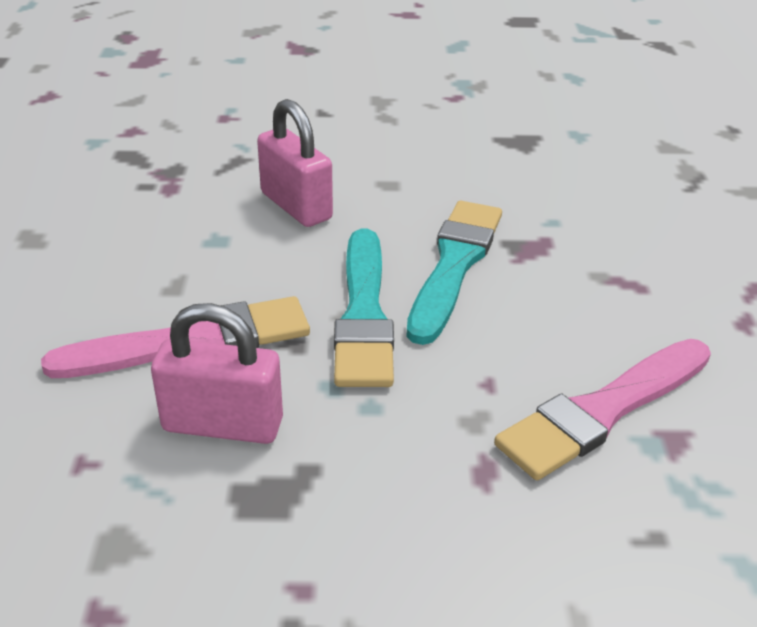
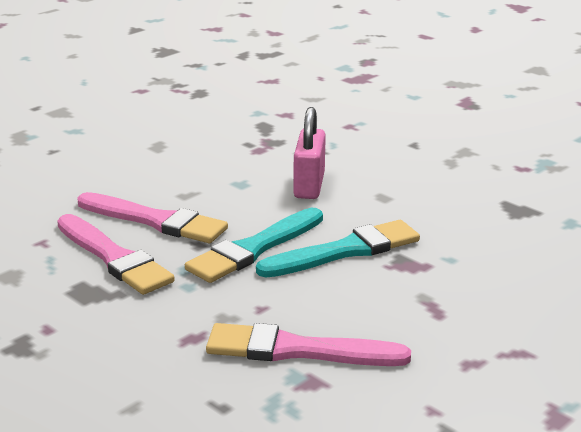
camera: 45 degrees right, 10 degrees down
(223, 425) = (114, 258): pink padlock -> pink brush

